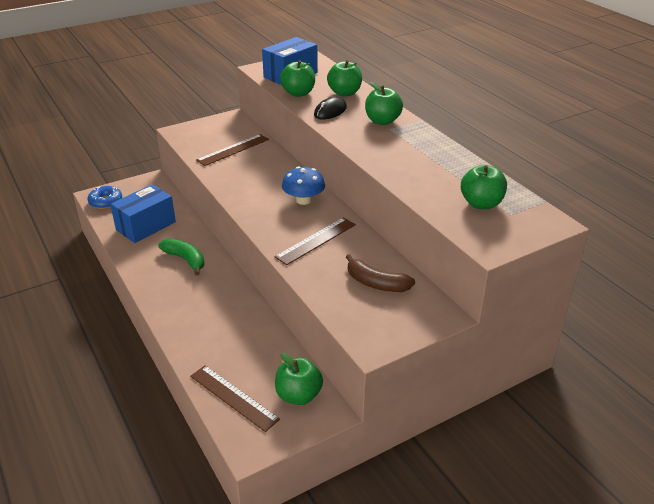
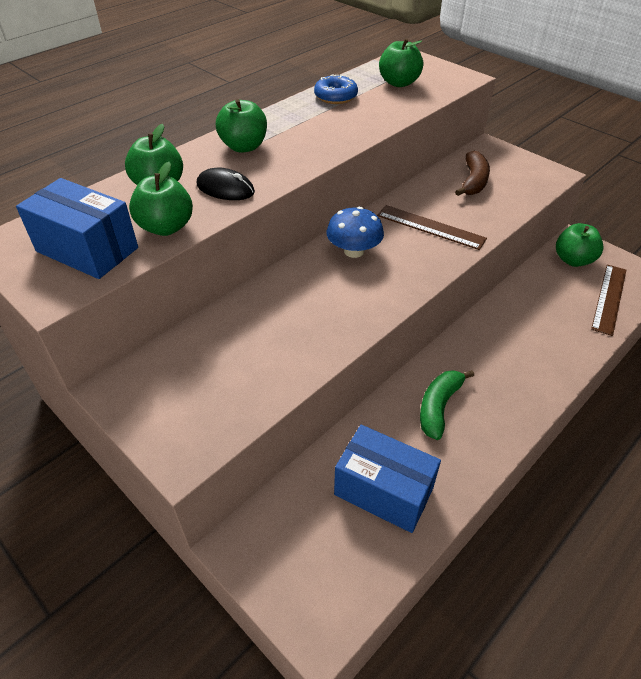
camera: 105 degrees left, 10 degrees up
(106, 202) = (335, 597): blue donut -> blue donut (335, 96)
(233, 150) = (239, 353): brown ruler -> none

